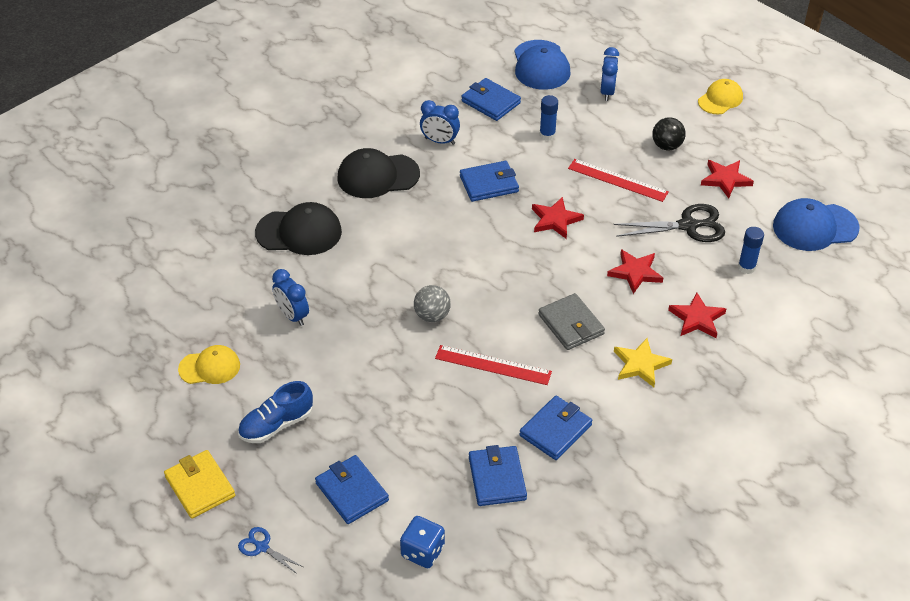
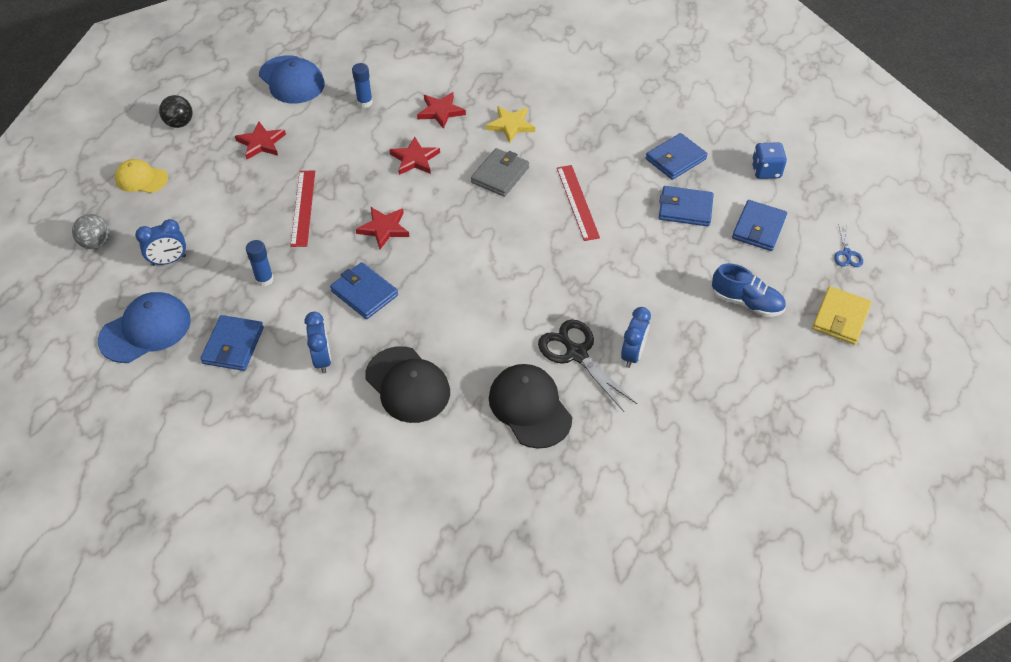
camera: 120 degrees left, 5 degrees up
(210, 367) = (735, 381): yellow cap -> none
(432, 315) = (556, 260): grey ball -> grey ball (96, 243)
(555, 430) = (608, 146): blue wallet -> blue wallet (685, 209)
(666, 146) = (234, 192): black ball -> black ball (179, 123)
(688, 226) = (336, 147): black scissors -> black scissors (576, 354)

